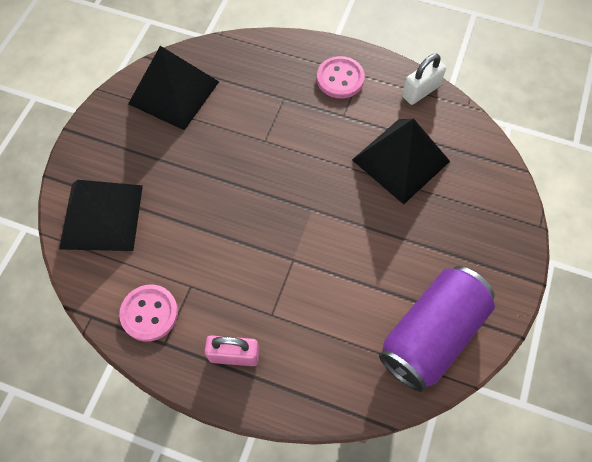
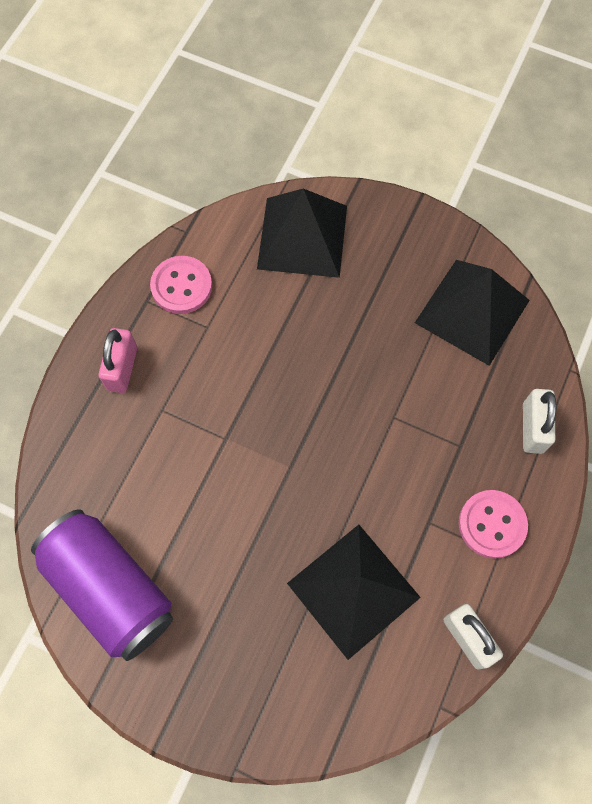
camera: 95 degrees right, 5 degrees up
(266, 56) = (532, 428): none -> white padlock

